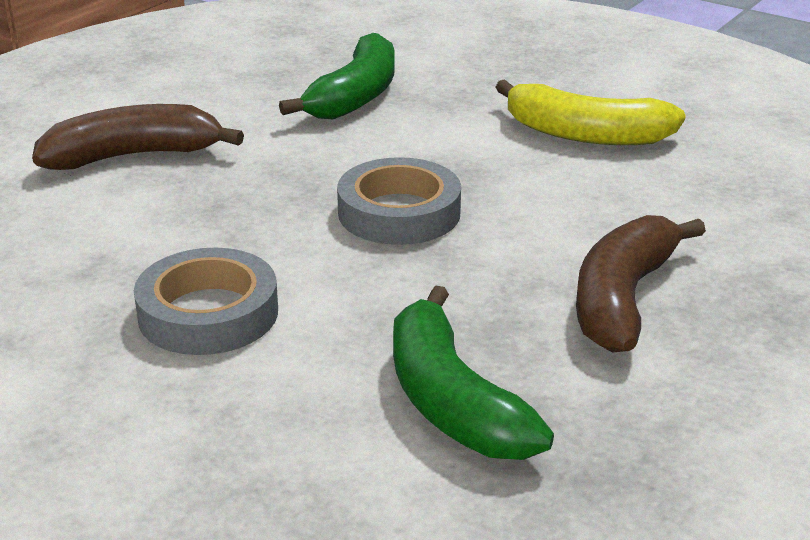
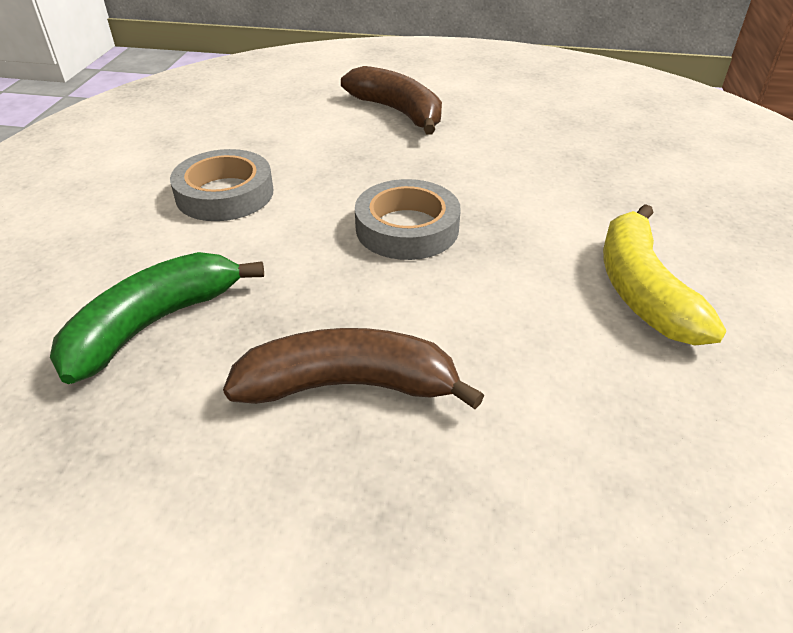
camera: 65 degrees right, 10 degrees up
(355, 96) = (572, 159): green banana -> none

